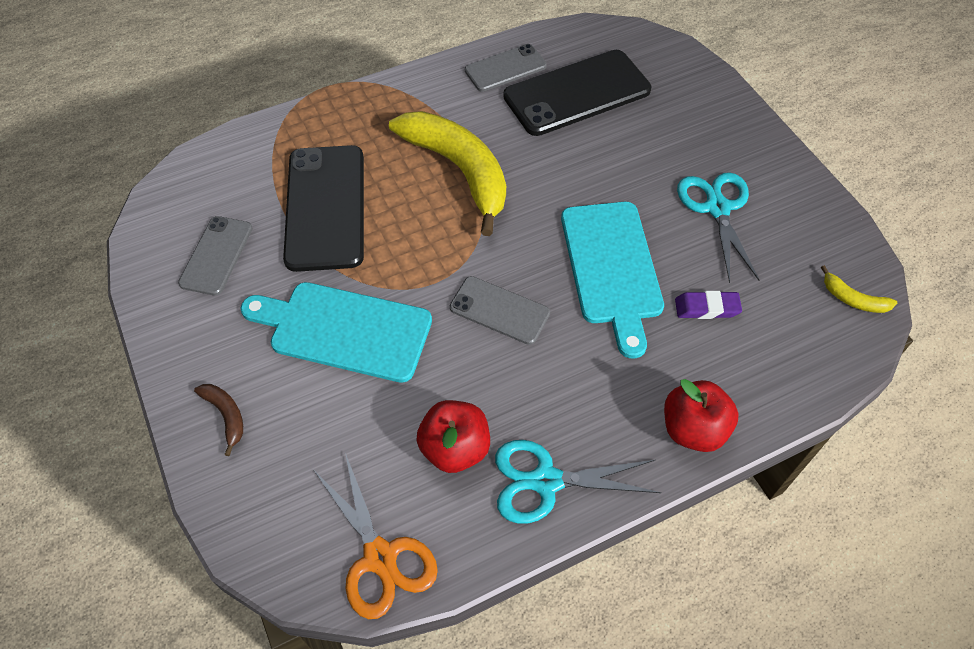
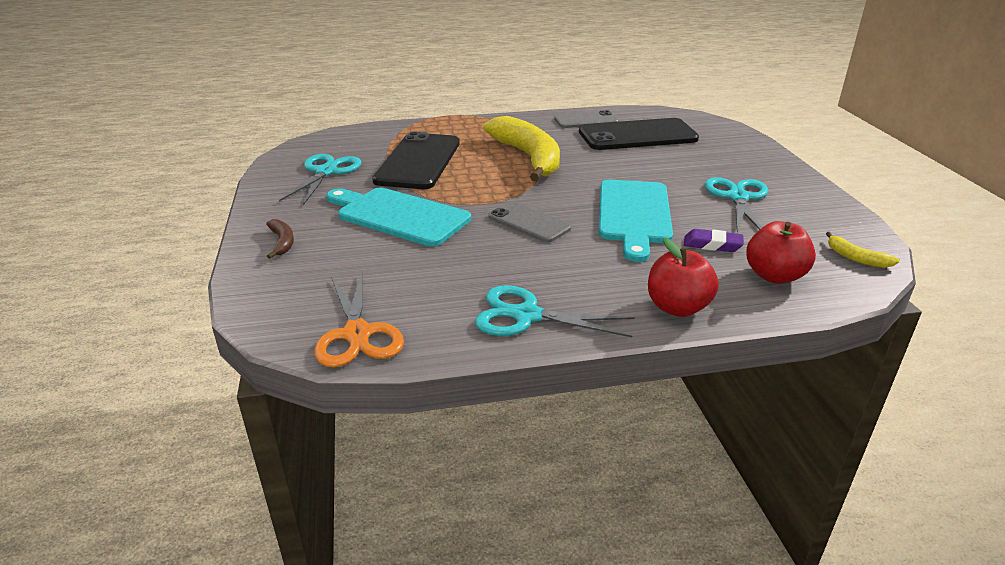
camera: 15 degrees right, 25 degrees down
(216, 255) = (326, 172): grey phone -> turquoise scissors
(455, 448) = (455, 285): red apple -> red apple (774, 276)

